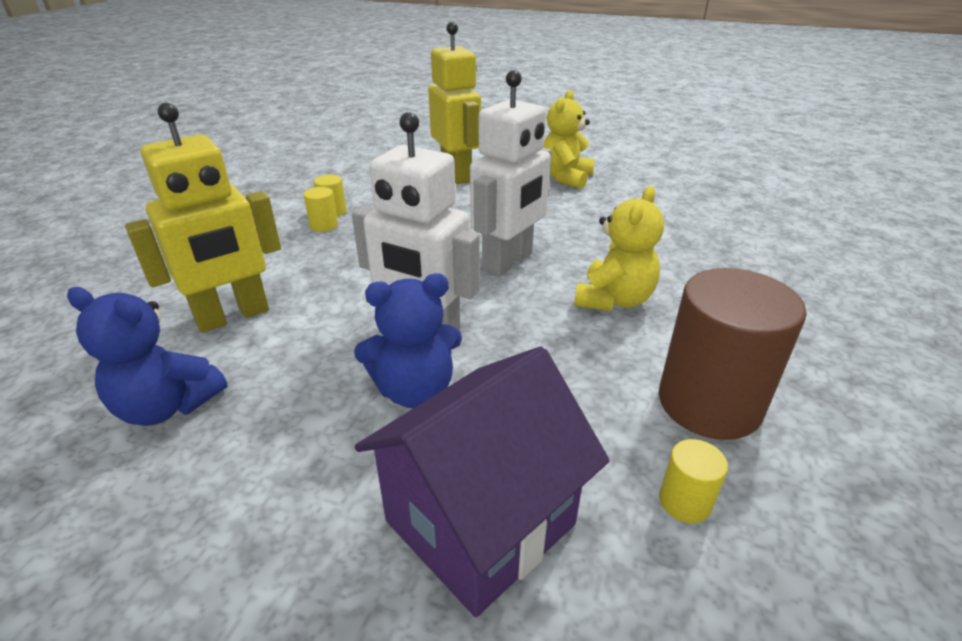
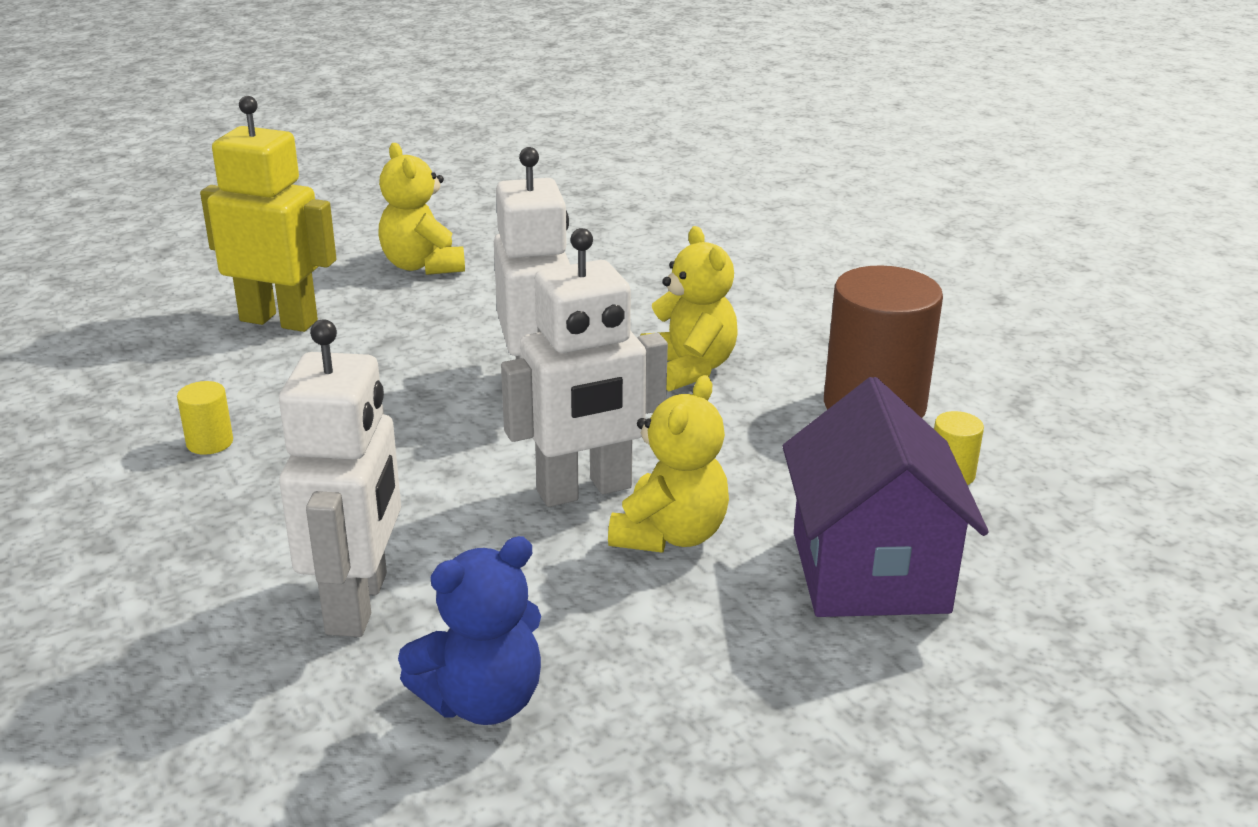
camera: 50 degrees left, 5 degrees down
(233, 316) = (358, 603): yellow robot -> white robot
(324, 225) = (237, 463): yellow cylinder -> none
(415, 390) = (670, 535): blue teddy bear -> yellow teddy bear

